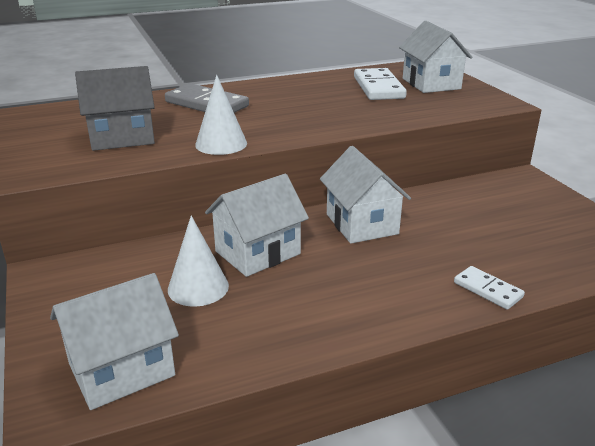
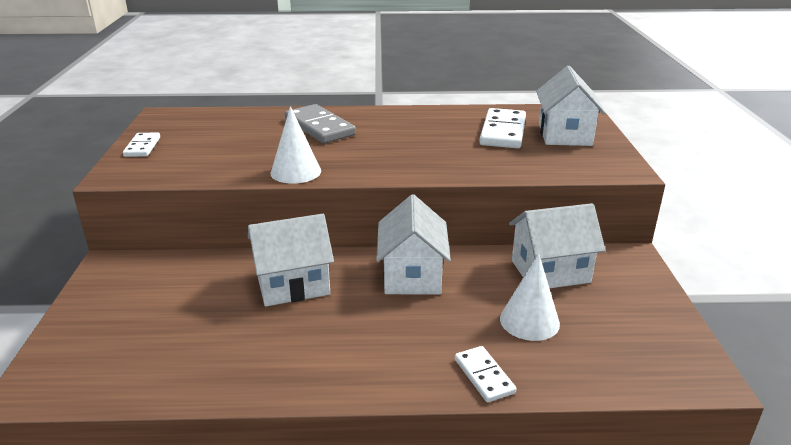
camera: 20 degrees right, 0 degrees up
(32, 145) = (142, 147): none -> white domino
(121, 370) = (103, 368): white house -> white house (550, 271)
(122, 137) = (218, 151): grey house -> none
(198, 287) = (217, 307): white cone -> white cone (529, 321)

